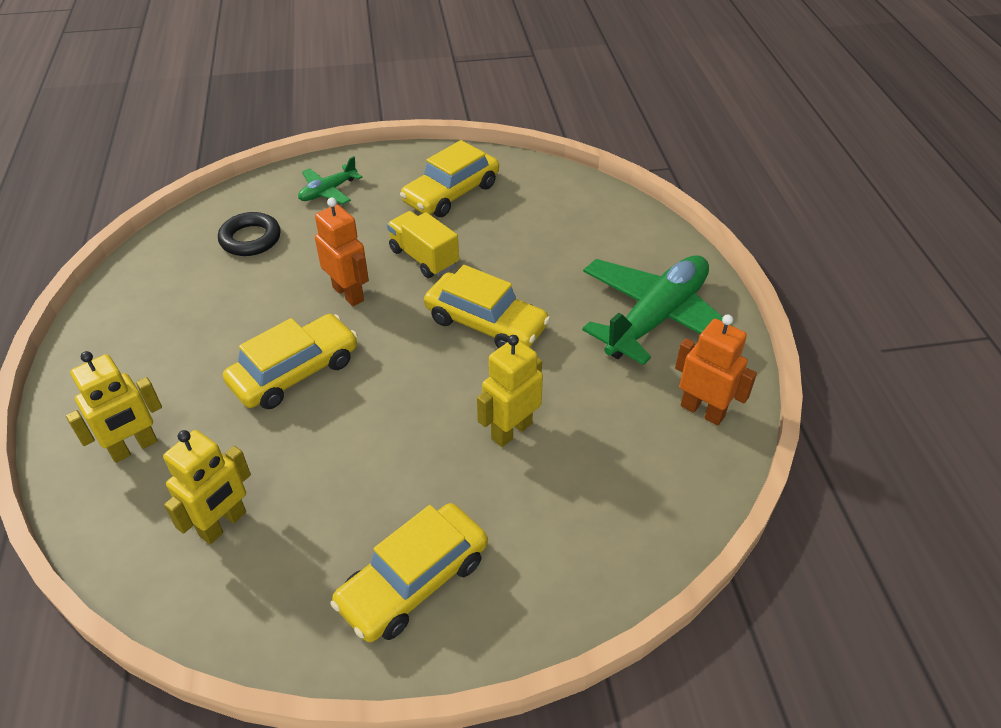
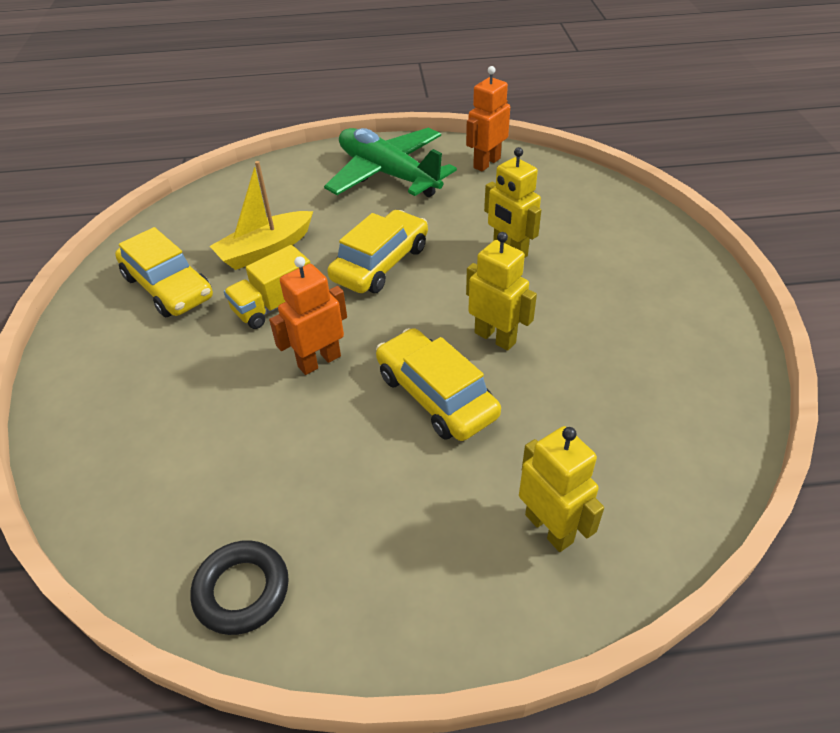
camera: 85 degrees left, 0 degrees up
(223, 524) = (635, 429): yellow robot -> yellow robot (495, 337)
(250, 239) = (188, 466): black ring -> black ring (242, 590)
(328, 191) = (115, 394): green plane -> none
(413, 581) = (663, 301): yellow car -> none
(506, 241) = (265, 250): none -> yellow boat

